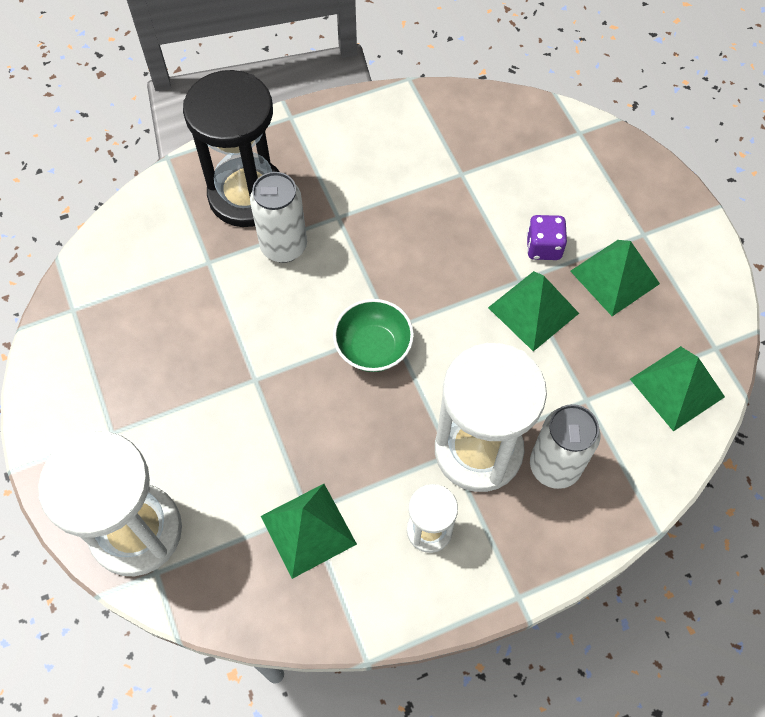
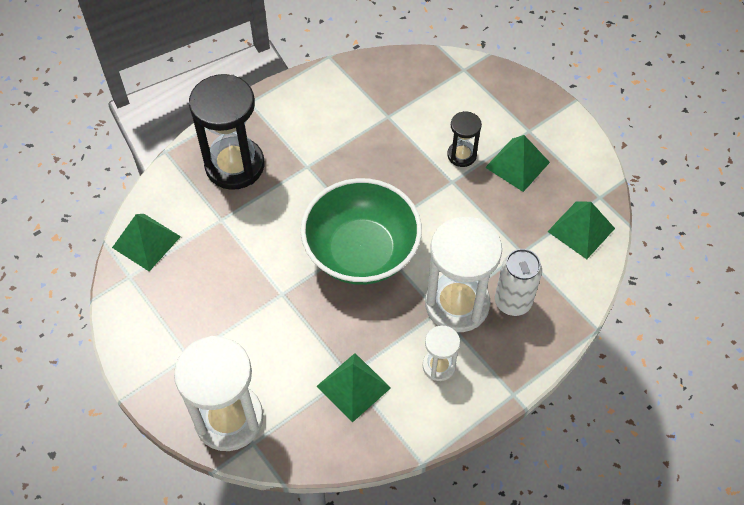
camera: 15 degrees left, 5 degrees down
(284, 246) = (274, 196): white can -> none
(373, 347) = (361, 252): green bowl -> green bowl, size x2.00
(533, 310) = (467, 200): green pyramid -> green pyramid (146, 242)
(543, 247) = (462, 155): purple dice -> black hourglass

